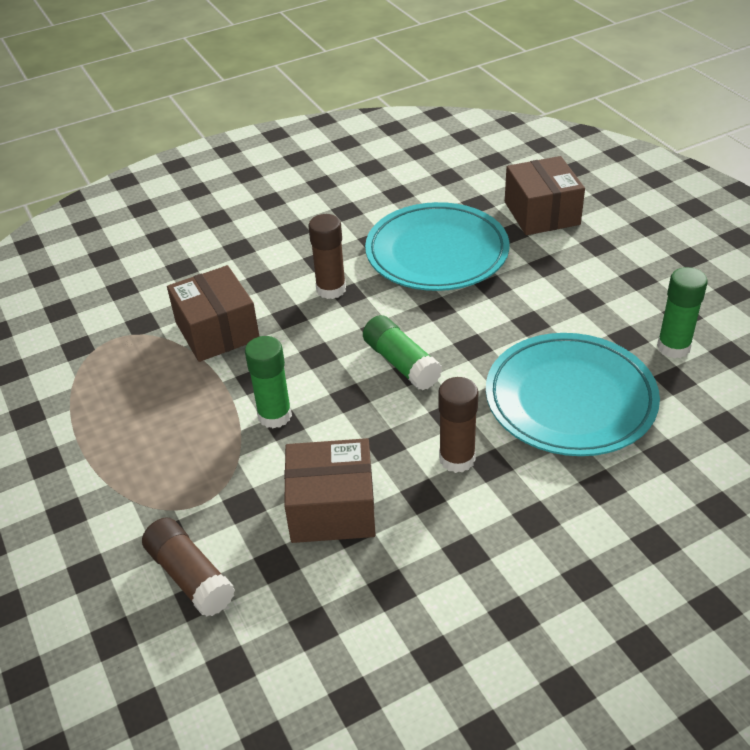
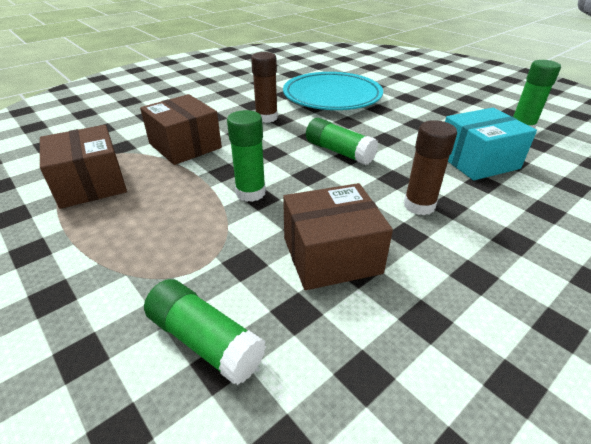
camera: 15 degrees left, 5 degrees down
(190, 576) = (205, 341): brown glue stick -> green glue stick
(541, 213) = (387, 76): brown box -> brown box (91, 184)
(570, 400) = (477, 161): turquoise plate -> turquoise box

